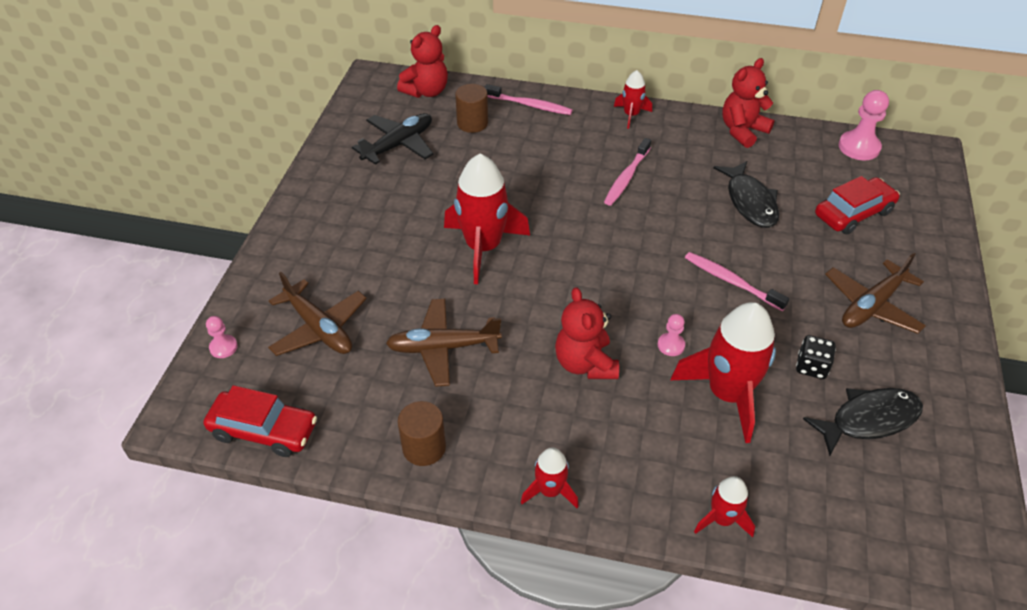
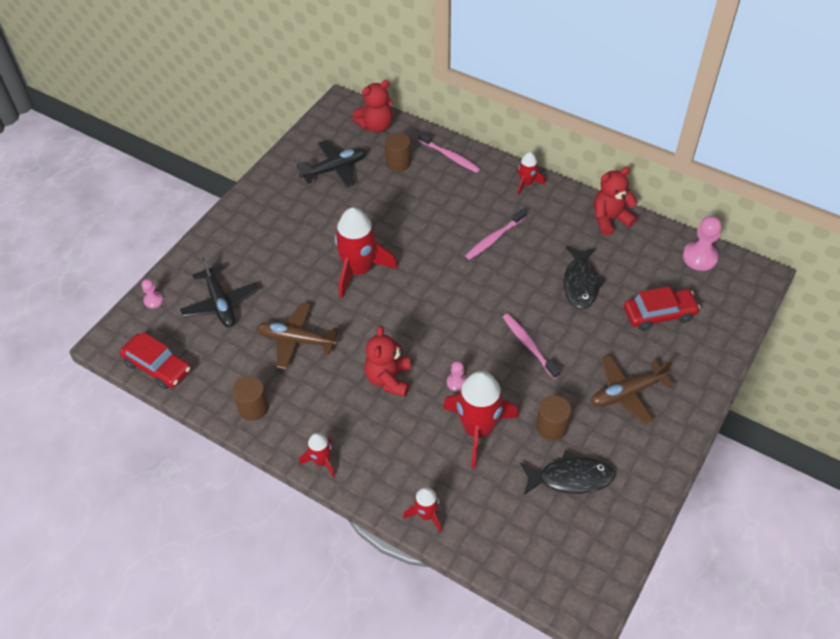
camera: 20 degrees right, 5 degrees up
(319, 328) = (220, 303): brown plane -> black plane
(811, 367) = (551, 427): black dice -> brown cylinder

